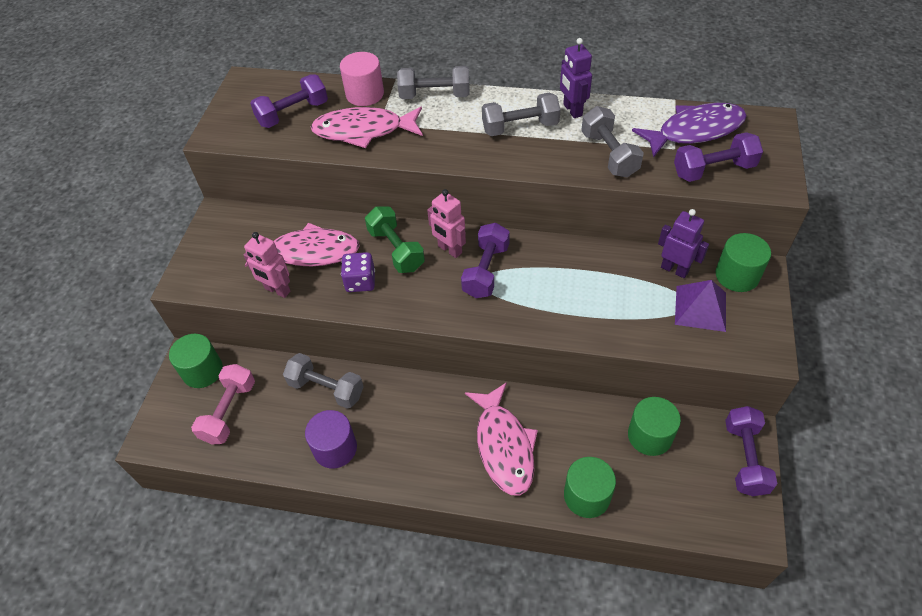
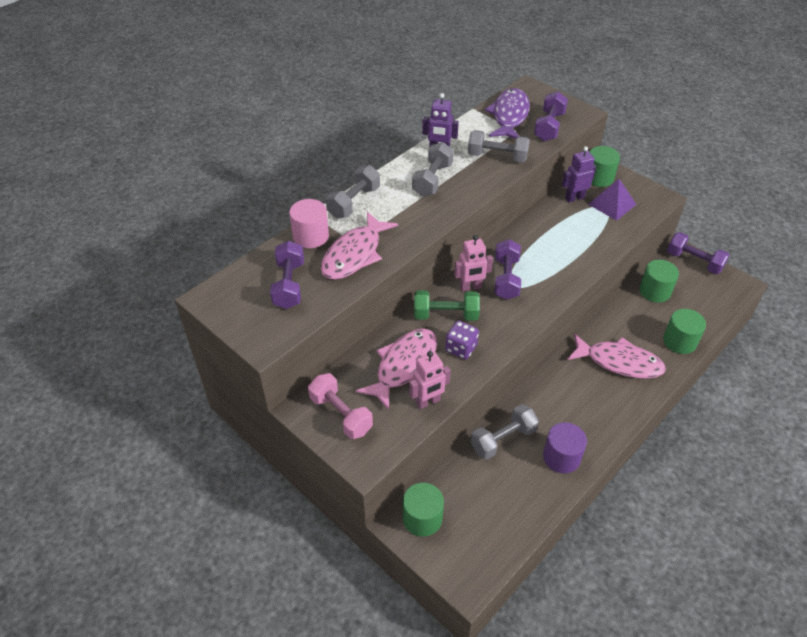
camera: 60 degrees left, 5 degrees down
(229, 412) = (479, 514): pink dumbbell -> pink dumbbell (341, 414)
(486, 271) = (506, 278): purple dumbbell -> purple dumbbell turned 45 degrees clockwise

